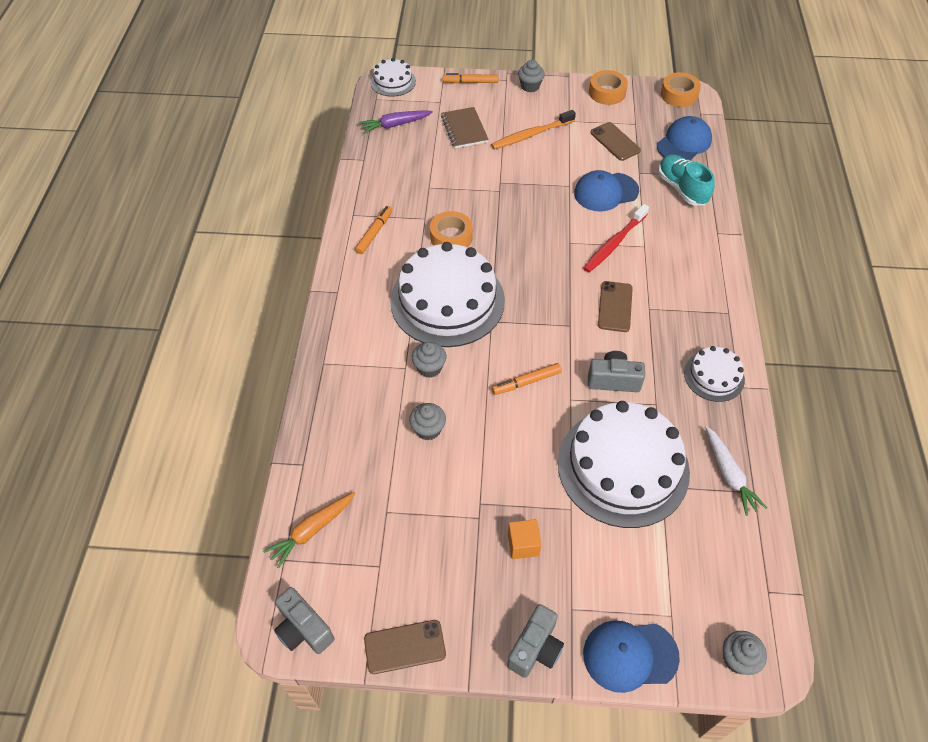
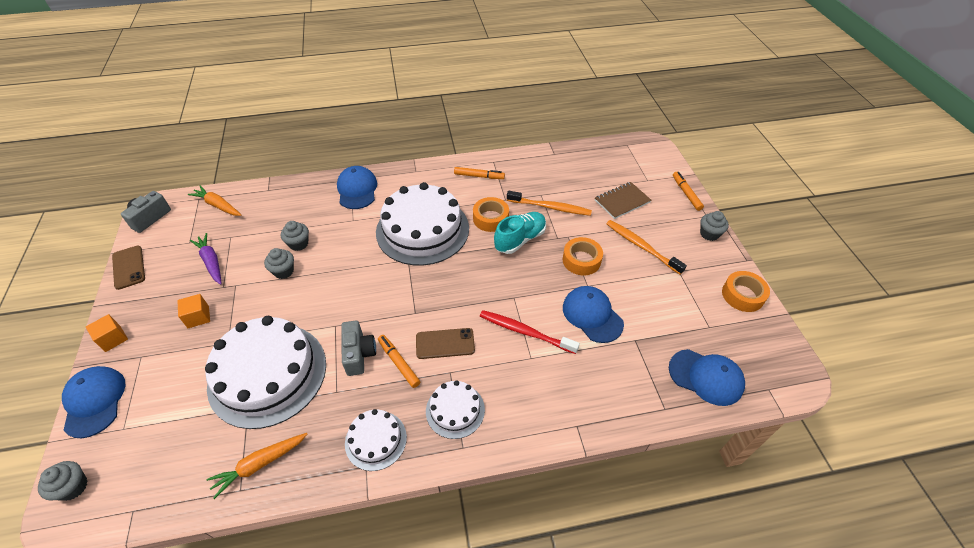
camera: 75 degrees right, 5 degrees down
(348, 358) = (357, 190): none -> blue cap
(393, 82) = (654, 149): white cake -> white cake (455, 410)
(395, 125) = (602, 161): purple carrot -> purple carrot (211, 262)
(429, 368) = (354, 233): grey cupcake -> grey cupcake (284, 271)
(452, 184) = (550, 207): none -> orange toothbrush
(526, 382) = (349, 293): orange marker -> orange marker (399, 363)
(535, 648) = (113, 339): grey camera -> orange cube
(615, 142) = (670, 313): brown phone -> none
(679, 95) = (786, 363): orange tape -> orange tape (581, 260)
(681, 188) = (630, 383): turquoise shoe -> turquoise shoe (520, 239)
(729, 474) = (259, 464): white carrot -> orange carrot

